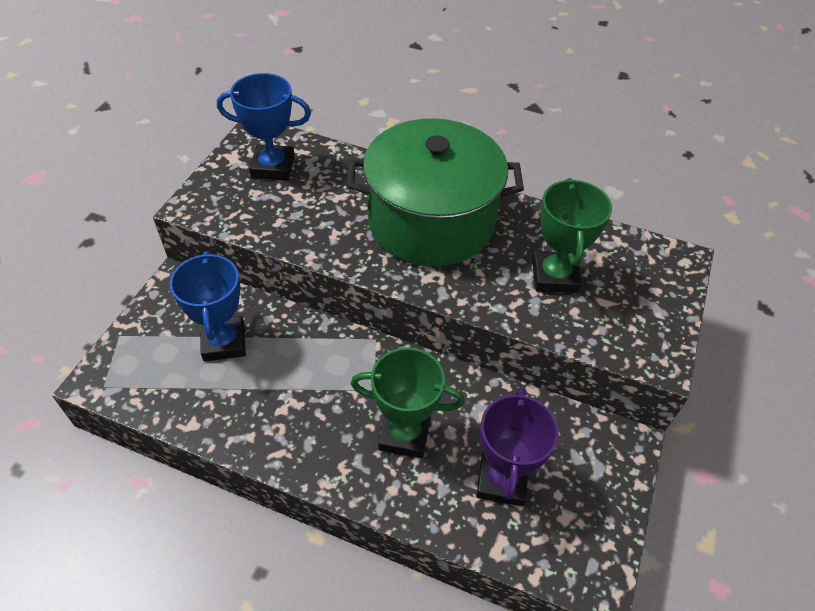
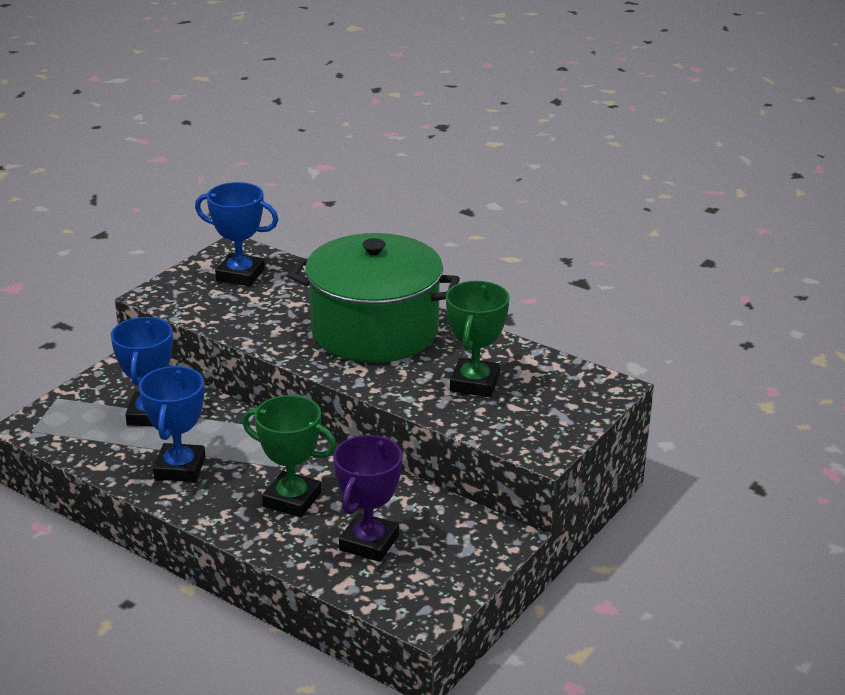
camera: 15 degrees right, 20 degrees down
(276, 412) = (180, 468): none -> blue trophy

